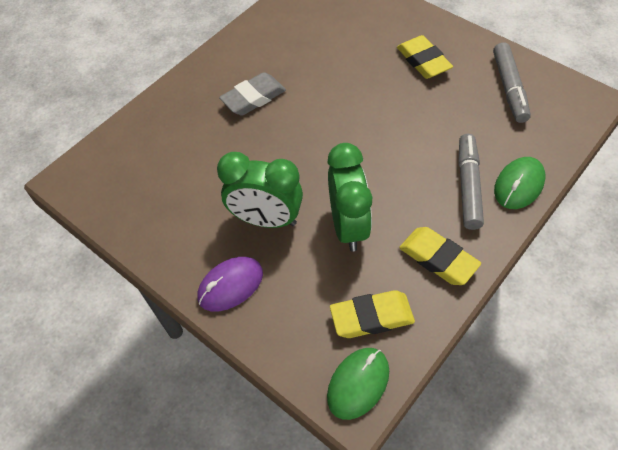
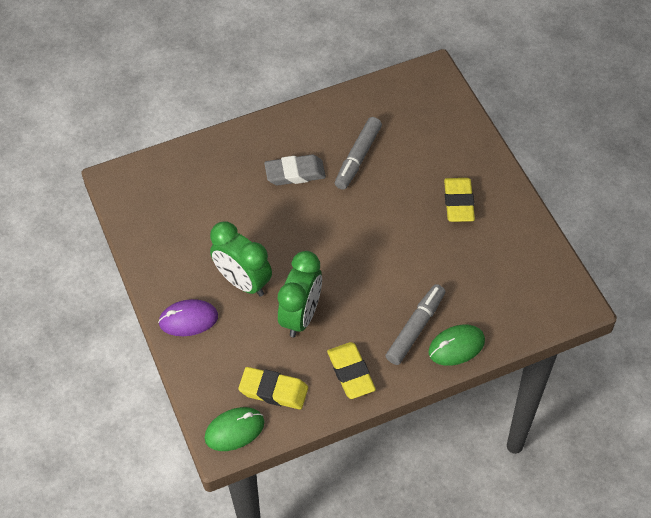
camera: 25 degrees right, 0 degrees up
(509, 88) = (514, 261): grey marker -> grey marker (358, 158)

